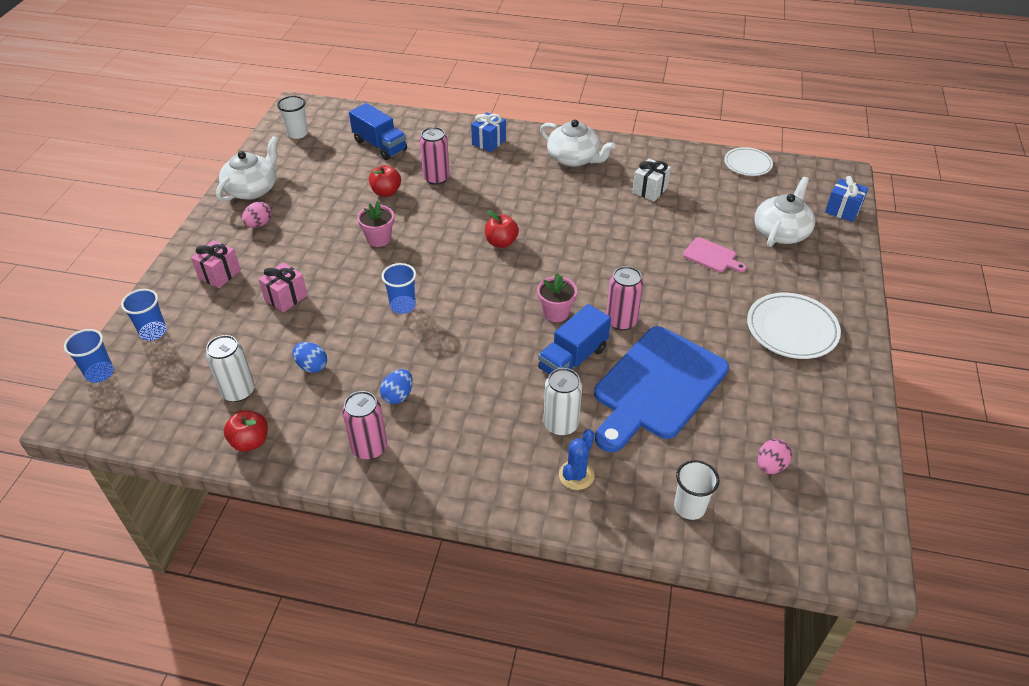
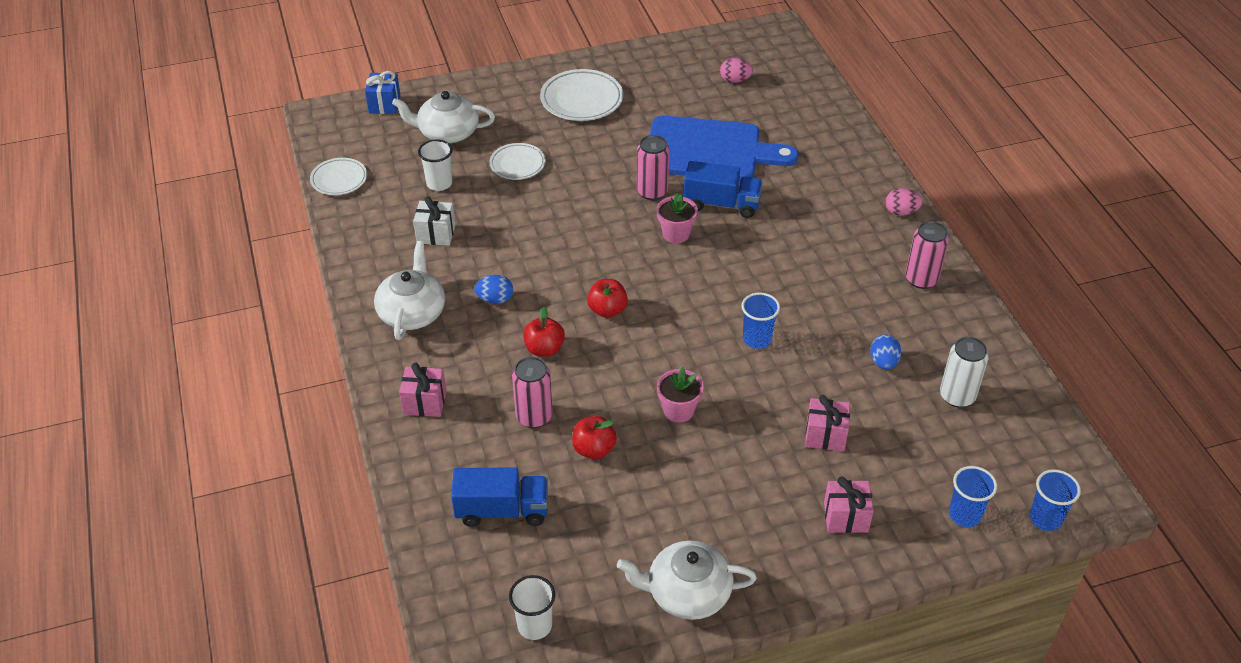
camera: 120 degrees left, 0 degrees up
(250, 441) = (990, 354): red apple -> red apple (544, 349)
(259, 224) = (742, 538): pink egg -> pink egg (901, 212)
(380, 145) = (502, 510): blue truck -> blue truck turned 75 degrees clockwise
(398, 395) = (858, 289): blue egg -> blue egg (495, 299)
(489, 142) = (425, 402): blue gift -> pink gift
(561, 424) = (795, 186): white can -> none
(576, 475) = (832, 163): blue cactus -> none
(689, 507) = (805, 105): white cup -> white cup (439, 183)
(712, 256) = (517, 164): pink cutting board -> white plate

